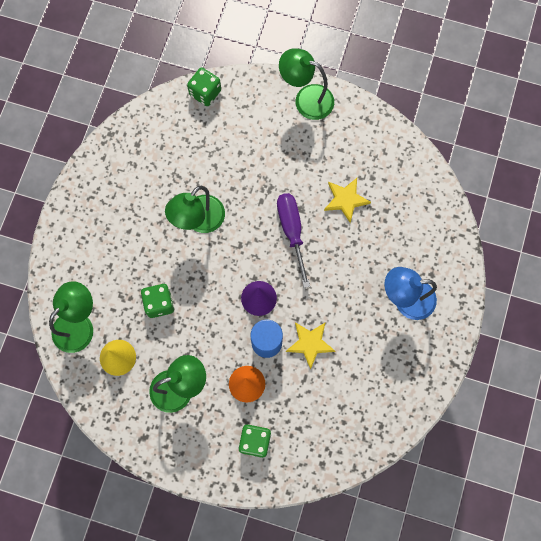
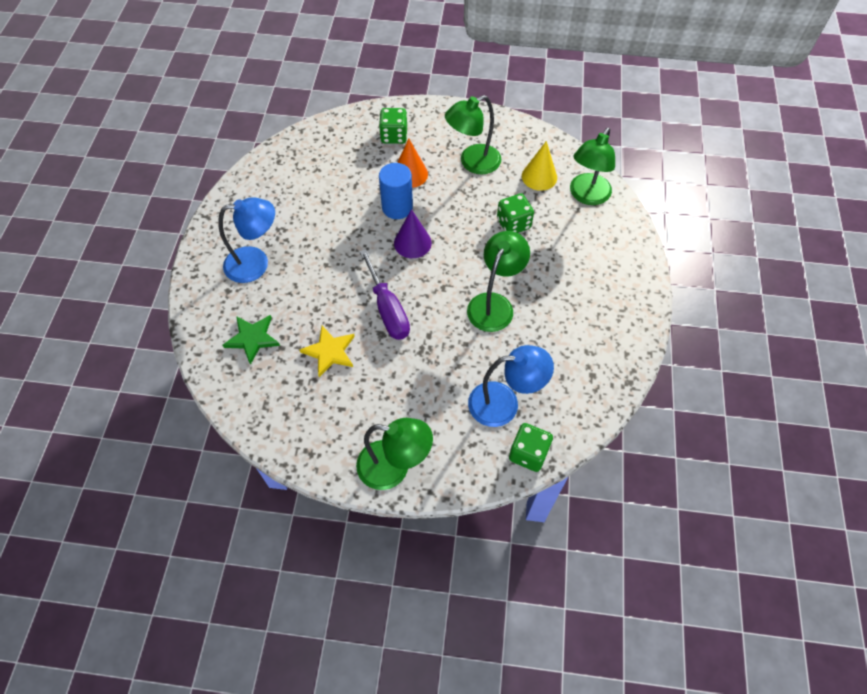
camera: 170 degrees right, 15 degrees down
(213, 133) = (504, 403): none -> blue lamp
(310, 343) = (353, 212): yellow star -> none
(410, 222) = (252, 338): none -> green star

